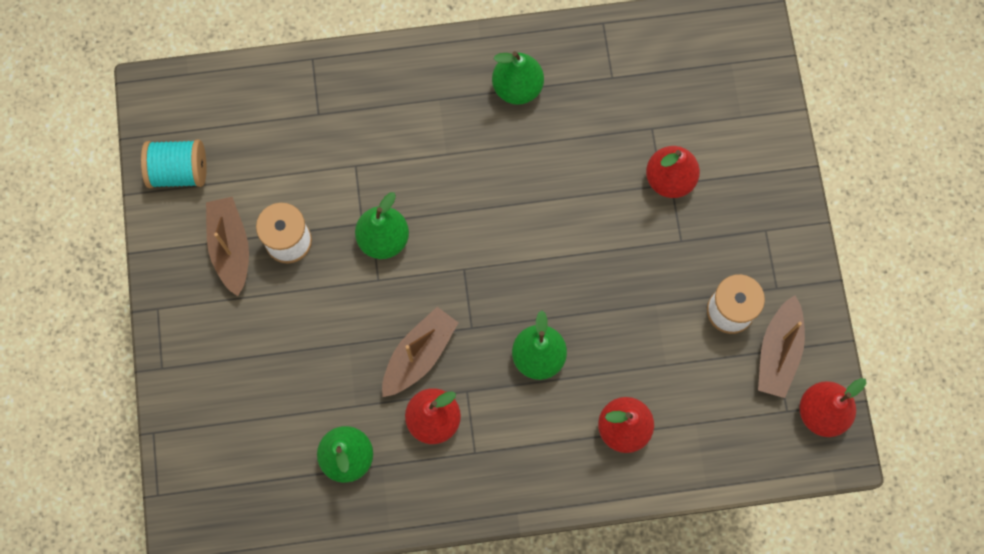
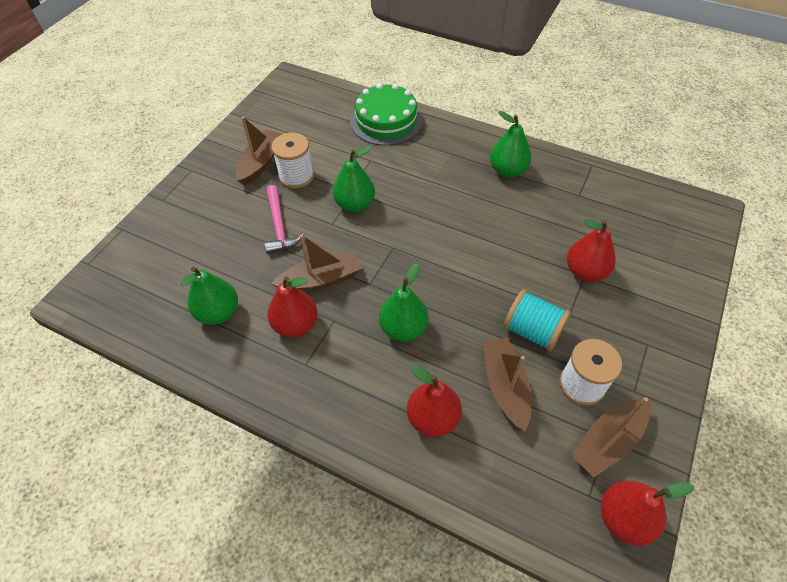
camera: 35 degrees right, 20 degrees down
(179, 171) = (268, 116): turquoise spool -> turquoise spool (532, 331)
(324, 319) = (279, 226): none -> pink hammer
(329, 92) = (386, 121): none -> green cake
(666, 356) = (505, 386): none -> brown boat

